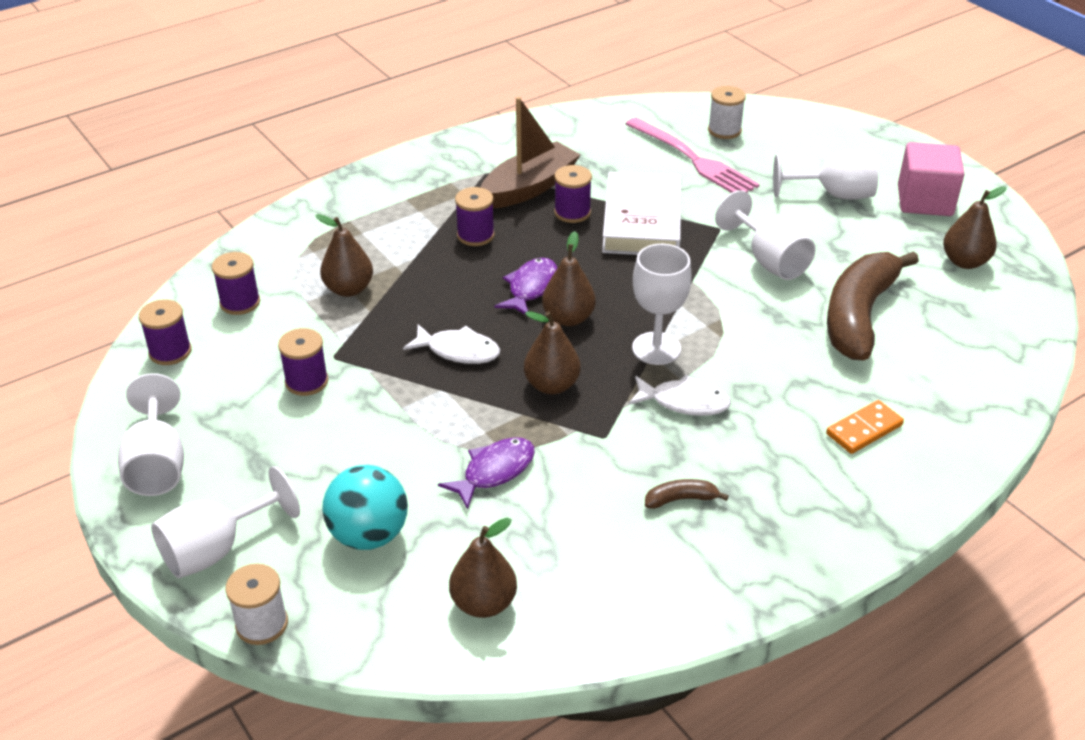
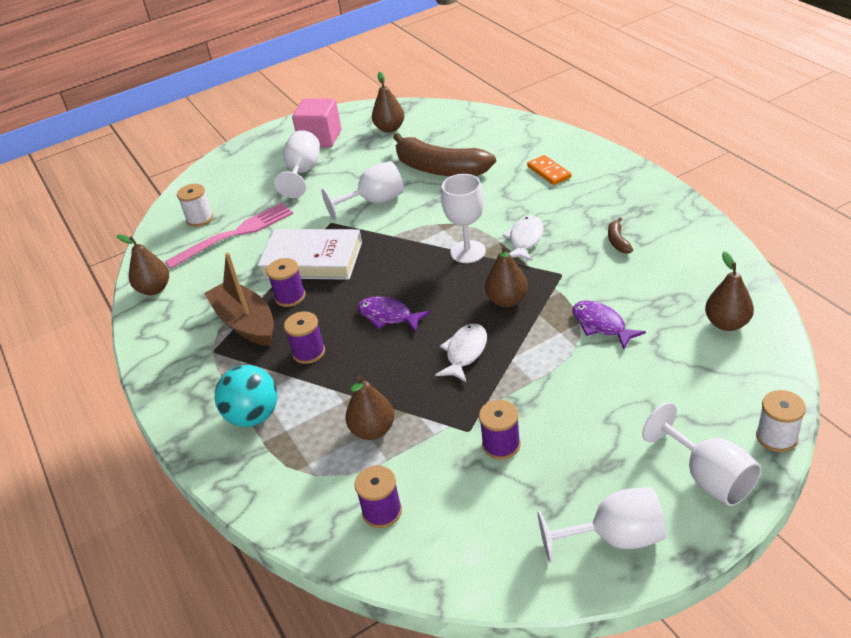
camera: 80 degrees left, 0 degrees up
(170, 352) = (454, 558): purple spool -> none
(369, 535) = (675, 386): turquoise ball -> turquoise ball (253, 416)
(568, 318) = (429, 295): brown pear -> brown pear (154, 289)

